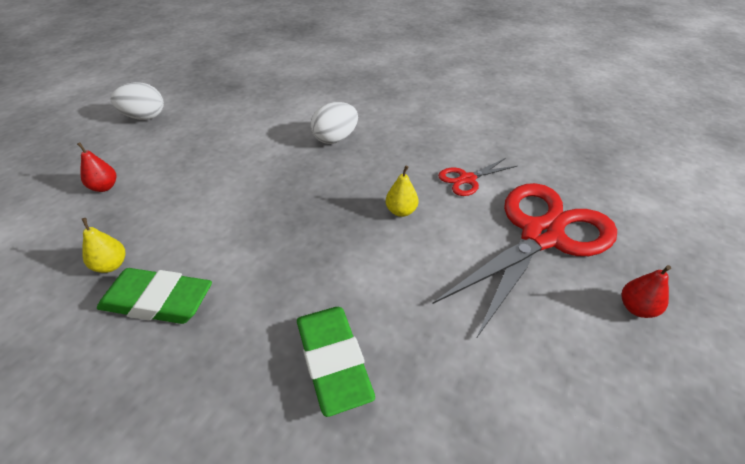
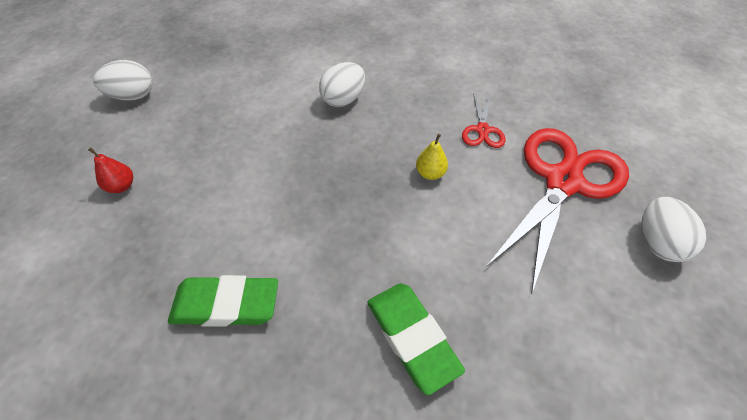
camera: 10 degrees left, 10 degrees up
(111, 265) = (164, 274): yellow pear -> none
(467, 179) = (482, 130): red scissors -> red scissors turned 45 degrees counterclockwise
(636, 308) = (656, 242): red pear -> white egg

